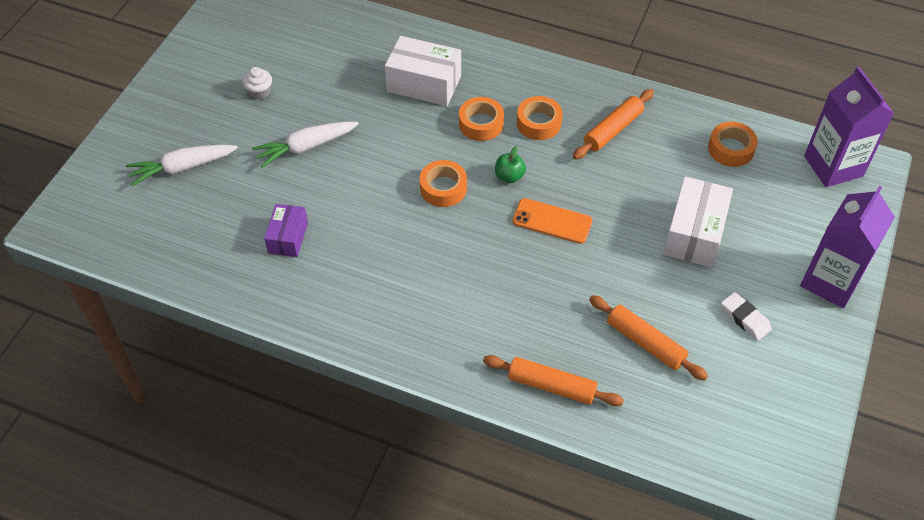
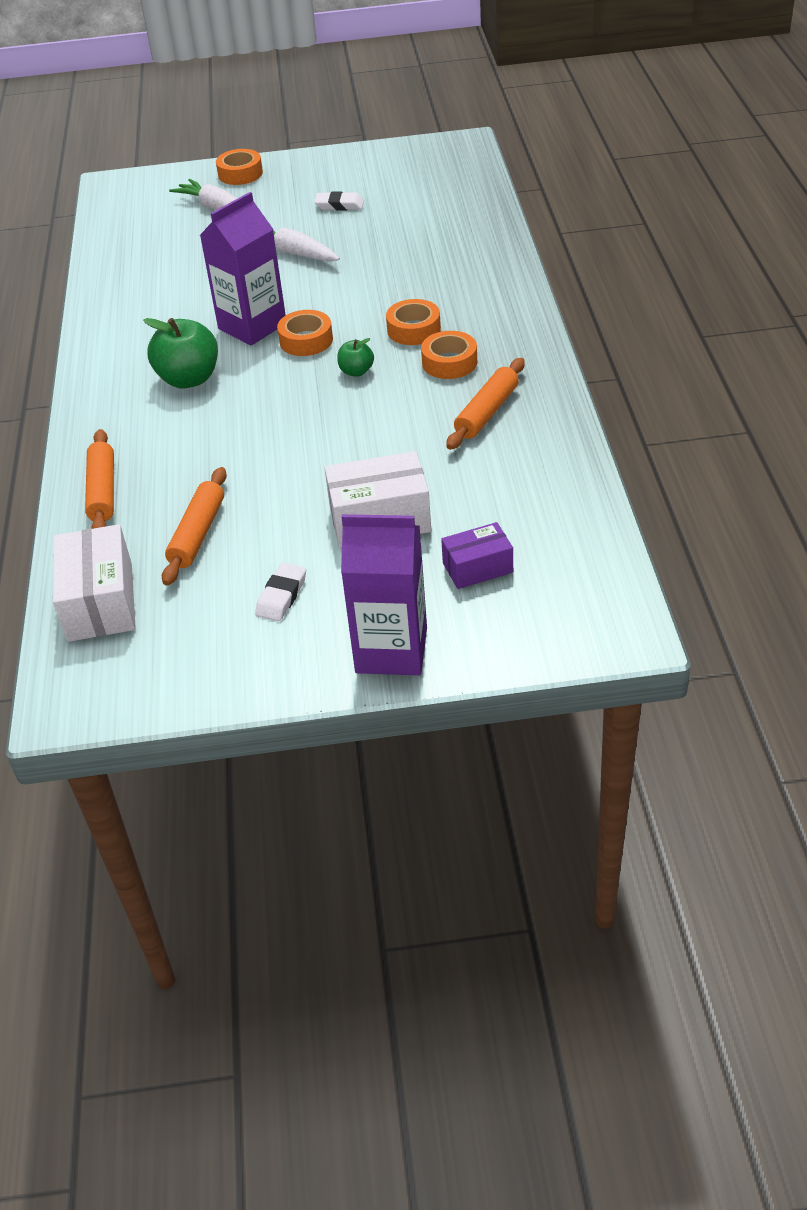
camera: 65 degrees right, 10 degrees down
(259, 92) = (339, 205): white cupcake -> white eraser
(288, 237) = (178, 286): purple box -> purple box (477, 568)
(424, 84) = (436, 279): white box -> white box (100, 602)
(437, 279) = (189, 379): none -> green apple
(552, 221) = (317, 418): orange phone -> none
(613, 130) = (487, 412): orange rolling pin -> orange rolling pin turned 75 degrees counterclockwise
(731, 149) = (540, 505): orange tape -> orange tape (240, 174)
(833, 166) = (592, 598): purple carton -> purple carton (252, 326)

